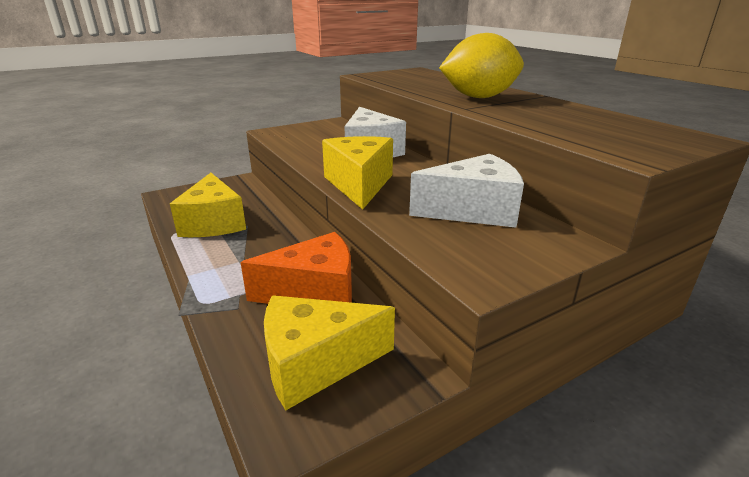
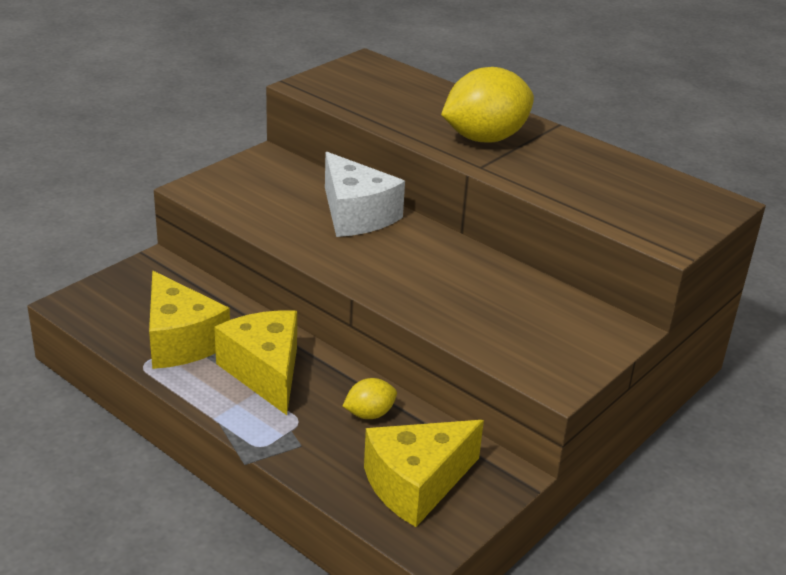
camera: 20 degrees left, 5 degrees up
(314, 292) = (369, 414): orange cheese -> yellow lemon
(359, 184) = (380, 278): yellow cheese -> yellow cheese (265, 372)
(473, 211) = (518, 301): white cheese -> none

